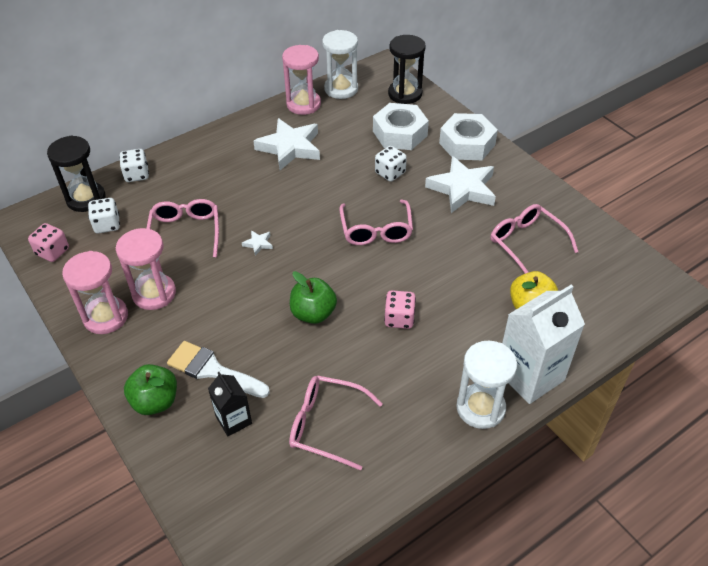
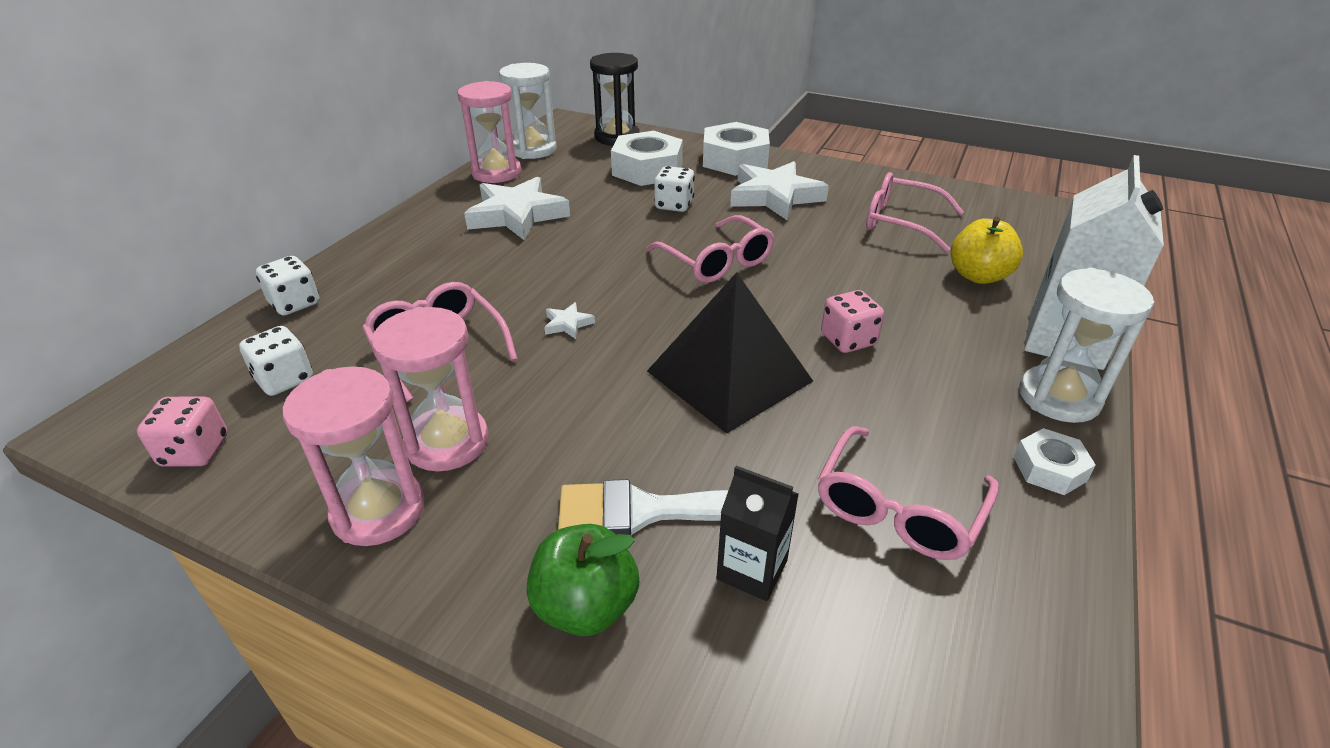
camera: 30 degrees left, 10 degrees down
(86, 199) = (217, 358): black hourglass -> none
(313, 313) = (729, 375): green apple -> black pyramid
(326, 425) = (898, 509): pink glasses -> pink glasses turned 45 degrees counterclockwise
(425, 443) = (1049, 469): none -> white nut

